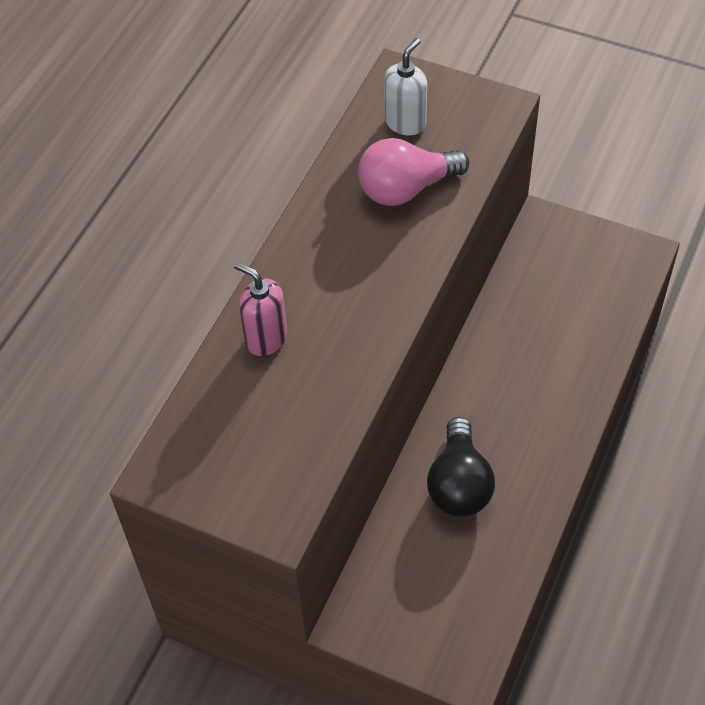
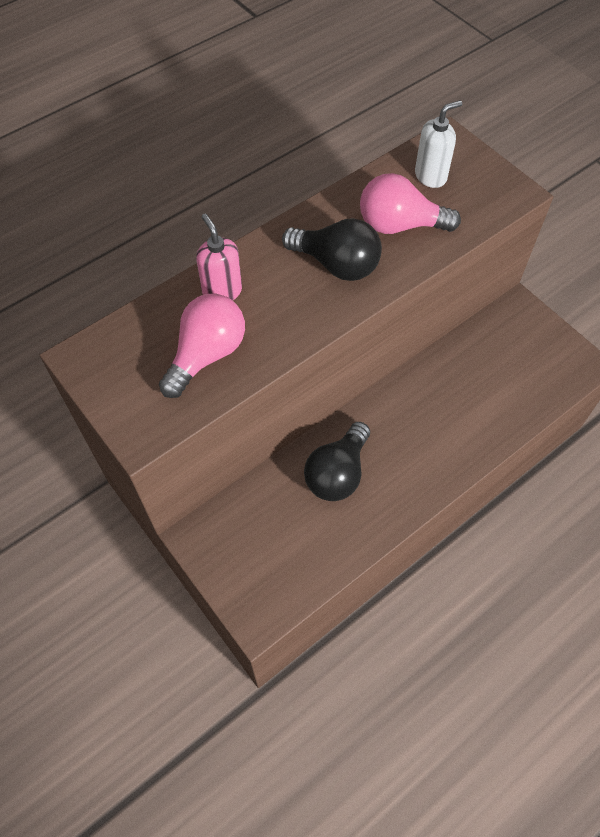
camera: 25 degrees right, 5 degrees up
(293, 411) = (207, 355): none -> pink light bulb
(367, 258) = (336, 264): none -> black light bulb

